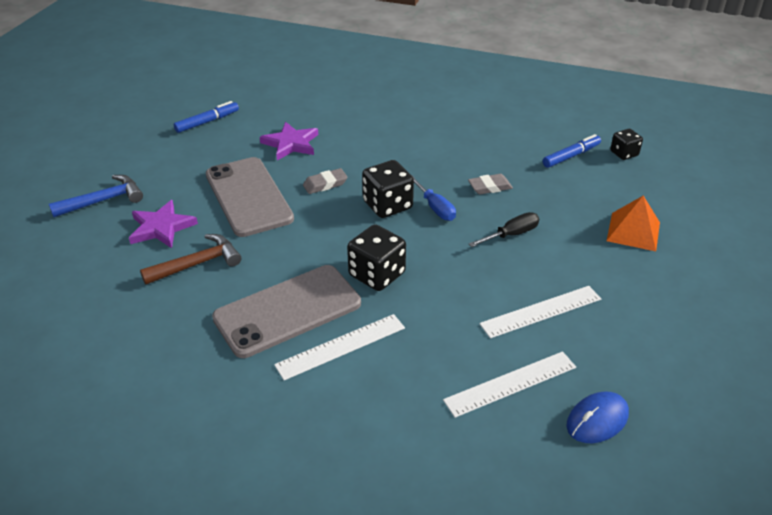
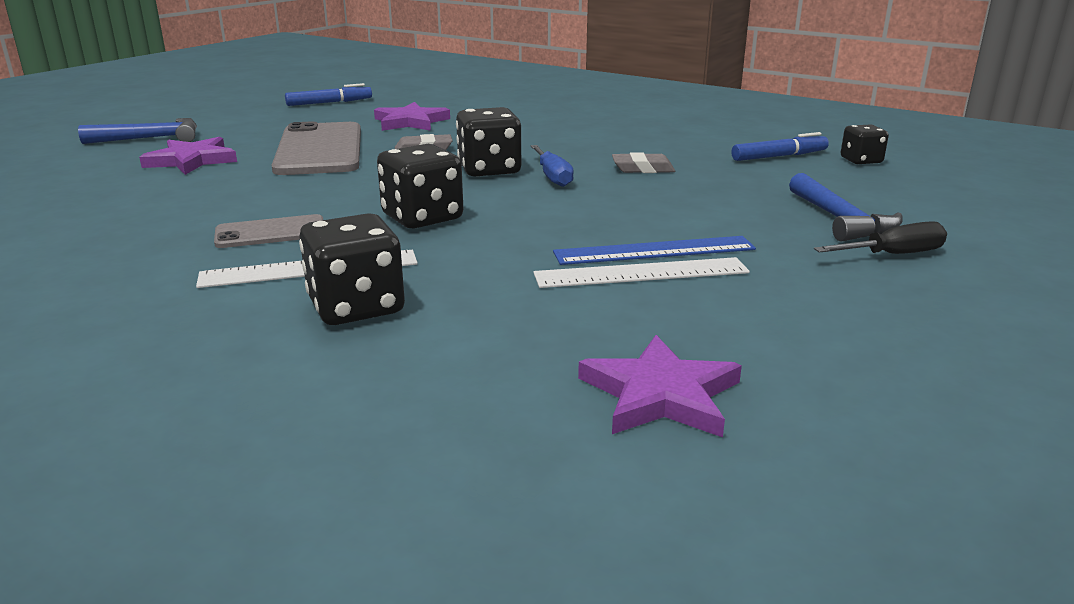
camera: 15 degrees right, 15 degrees down
(198, 263) = (202, 188): brown hammer -> none
(288, 311) = (271, 233): grey phone -> grey phone, size x0.52
(394, 379) = (356, 307): none -> black dice
(510, 383) = (536, 335): white ruler -> none
(511, 235) = (645, 206): black screwdriver -> black screwdriver (892, 255)
(538, 286) = (654, 251): none -> blue ruler
(597, 420) = (661, 394): blue mouse -> purple star
(633, 231) = (840, 220): orange pyramid -> blue hammer

